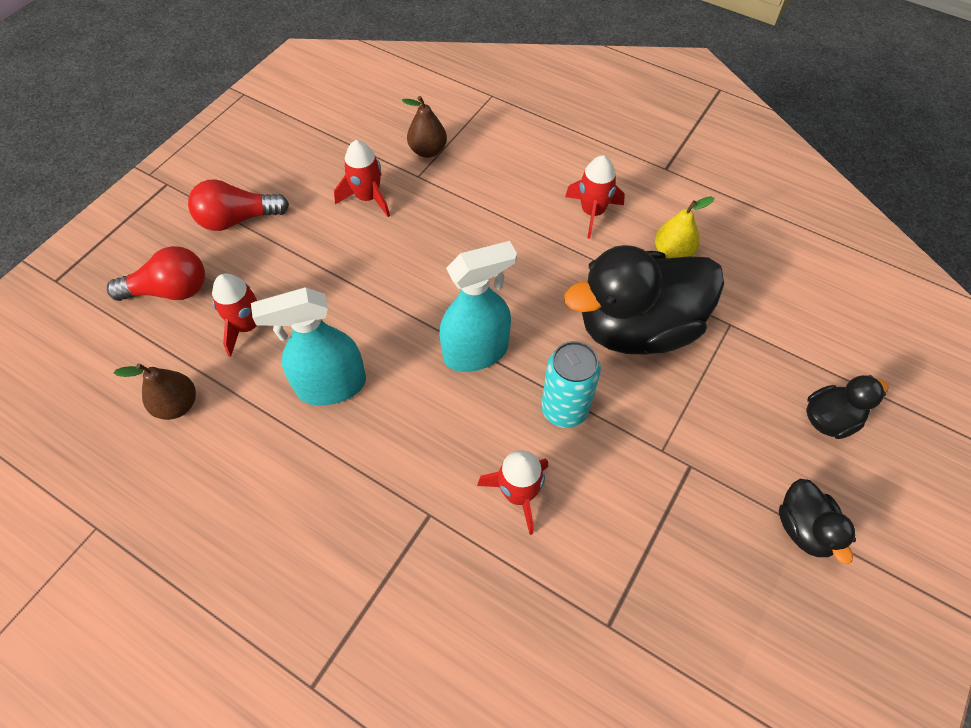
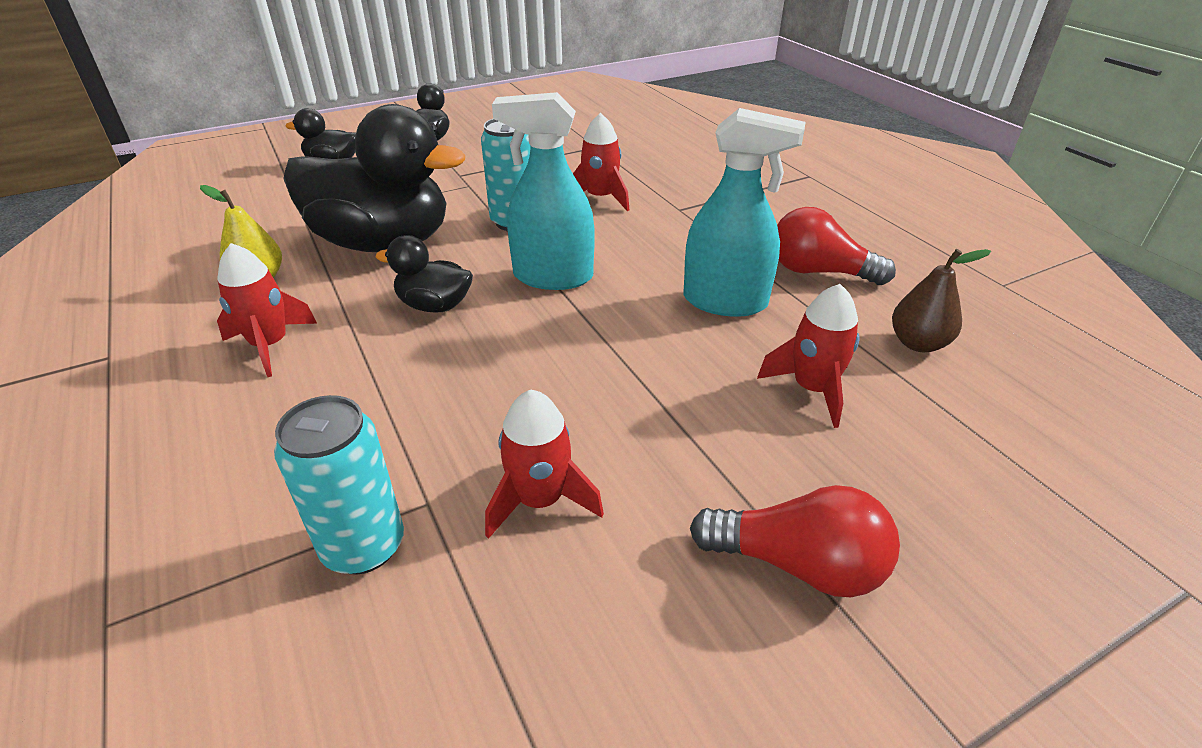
camera: 150 degrees left, 20 degrees down
(170, 290) = (937, 481): red light bulb -> red light bulb (819, 272)
(428, 151) = (363, 546): brown pear -> turquoise can
(532, 285) = (434, 306): none -> black duck

